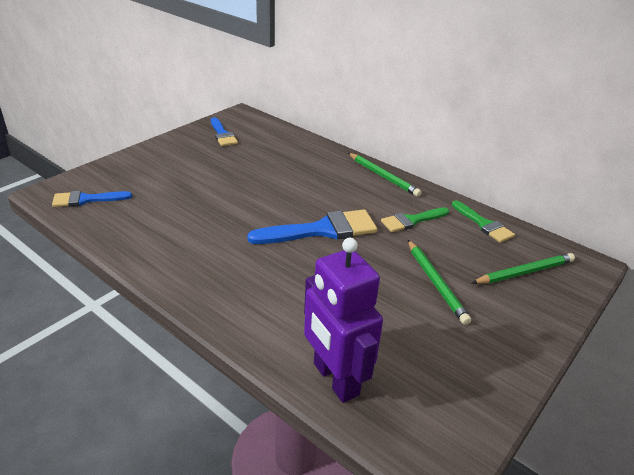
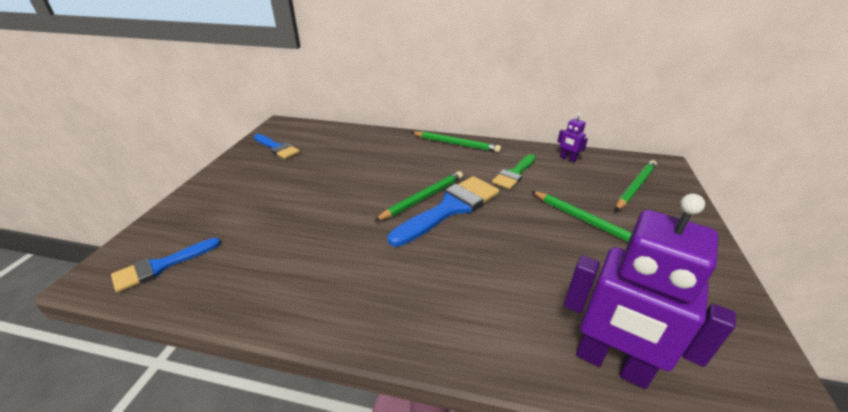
camera: 25 degrees left, 0 degrees up
(306, 214) = (423, 198): none -> green pencil
(483, 224) = (567, 159): green brush -> purple robot

